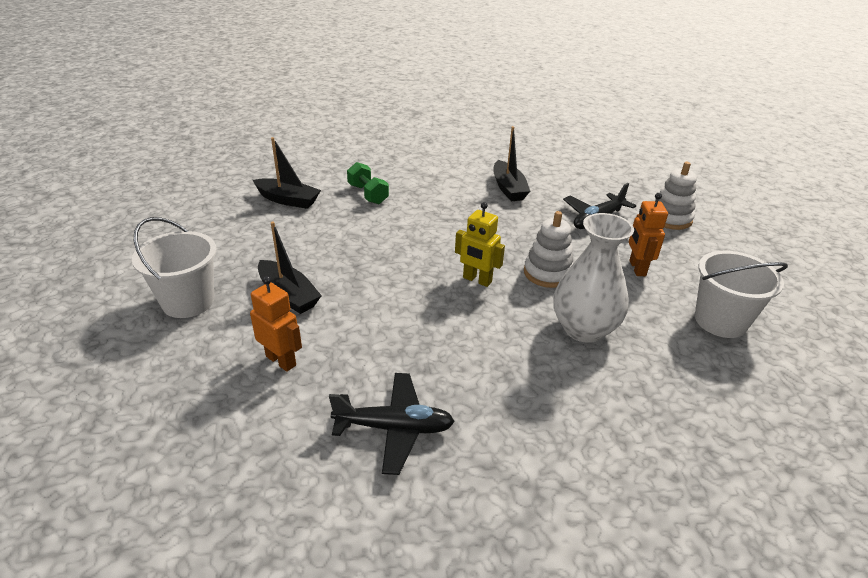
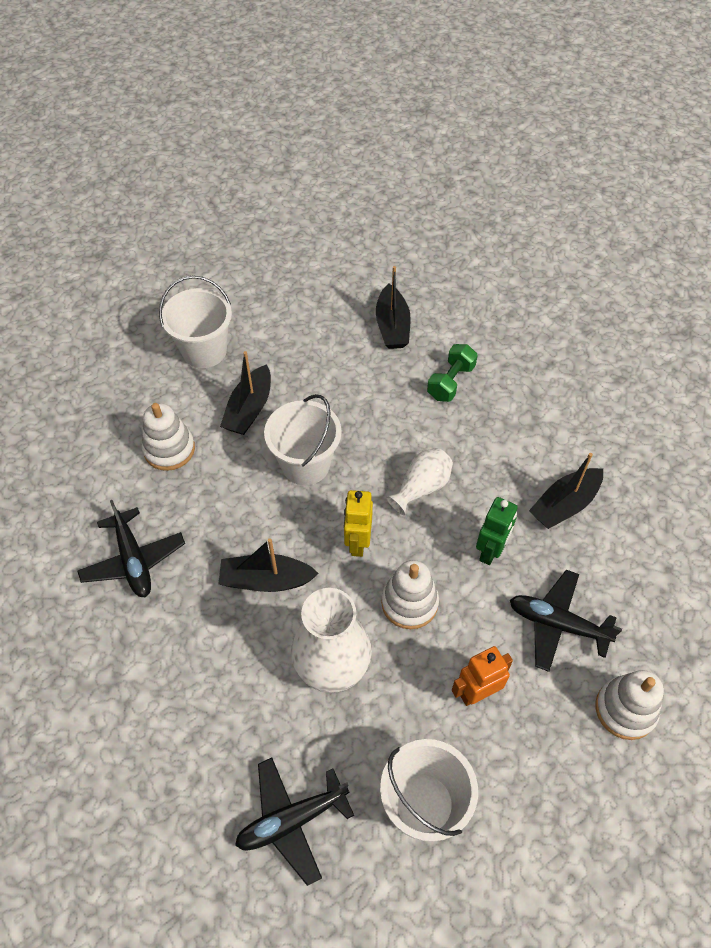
camera: 65 degrees right, 20 degrees up
(281, 360) = (169, 449): orange robot -> white stacking toy
(379, 282) = (305, 464): none -> white bucket
(450, 236) = (421, 487): none -> white vase
(480, 341) = (266, 580): none -> black boat
(525, 226) = (491, 551): none -> green robot
(722, 397) = (292, 820): none -> black plane

